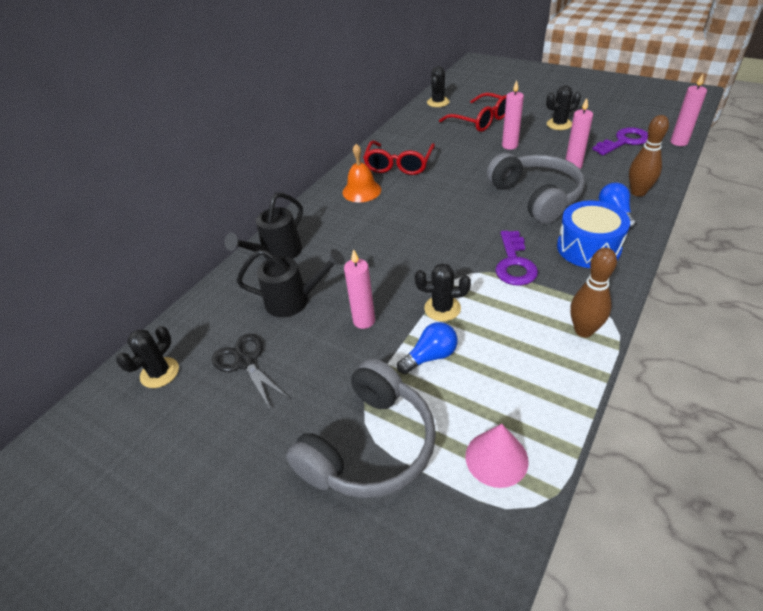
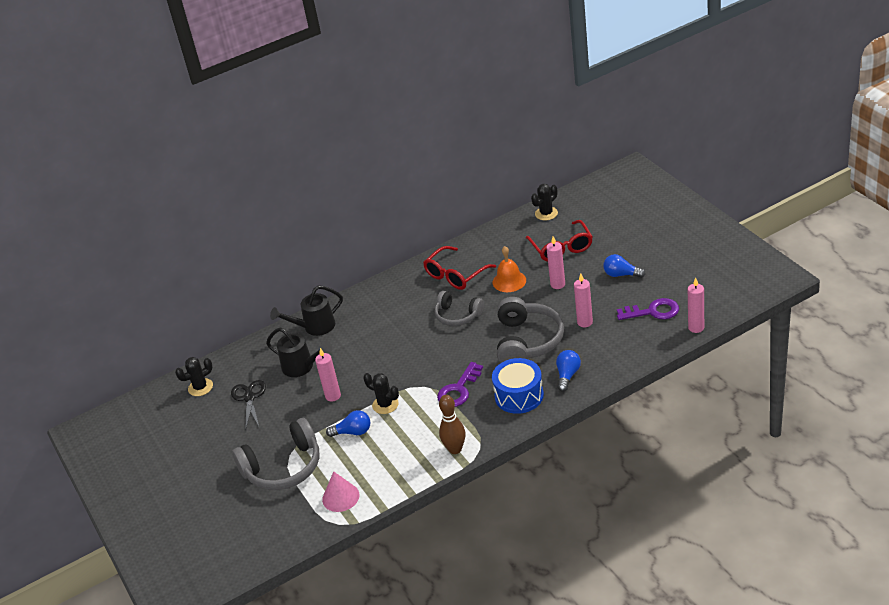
camera: 30 degrees right, 5 degrees down
(361, 191) = (408, 292): orange bell -> orange bell (509, 281)
(437, 196) = (458, 315): none -> grey headphones
(559, 124) = (621, 274): black cactus -> blue light bulb
(638, 192) = (605, 363): brown bowling pin -> none

